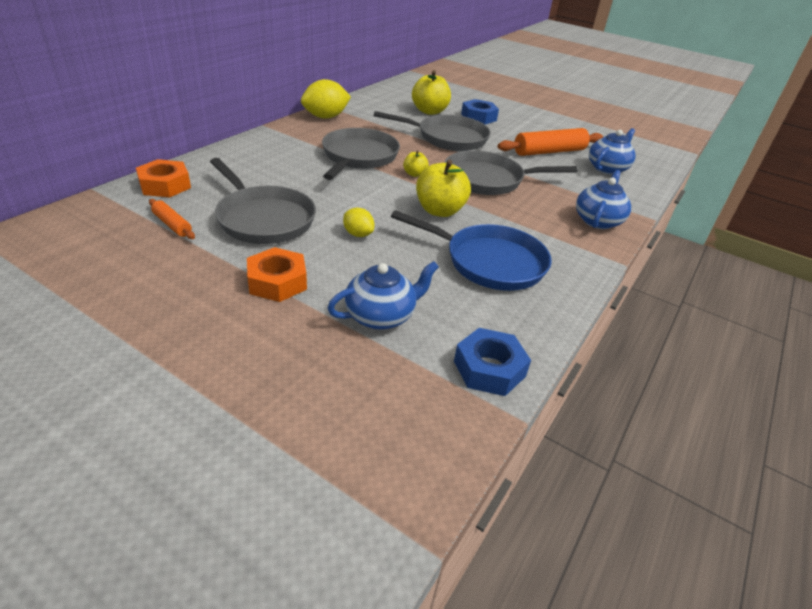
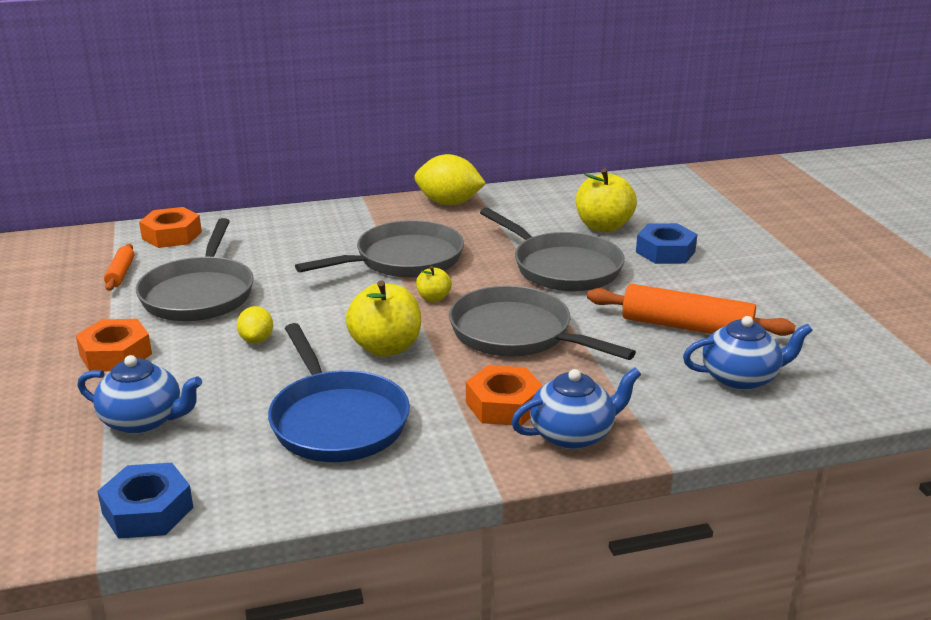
camera: 45 degrees right, 10 degrees down
(547, 218) = (504, 405): none -> orange nut

